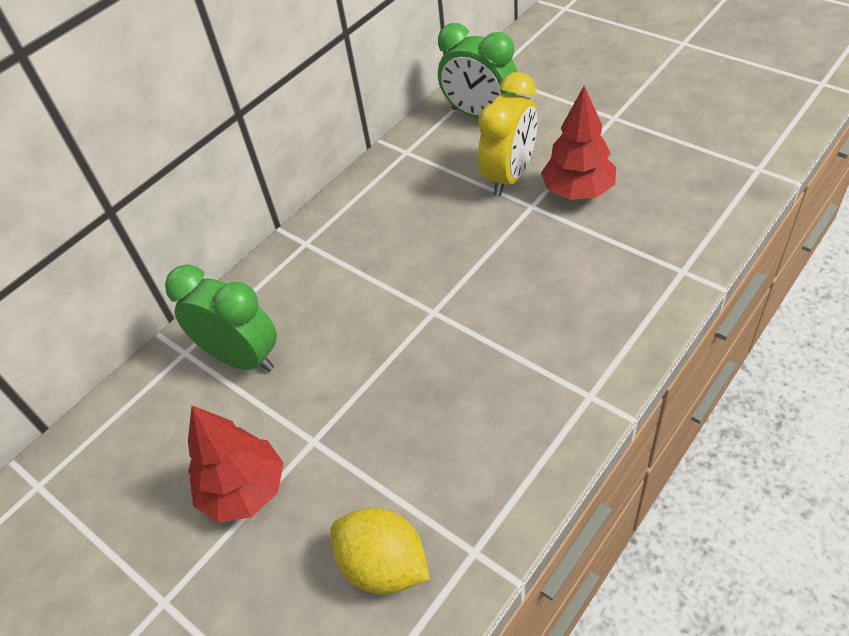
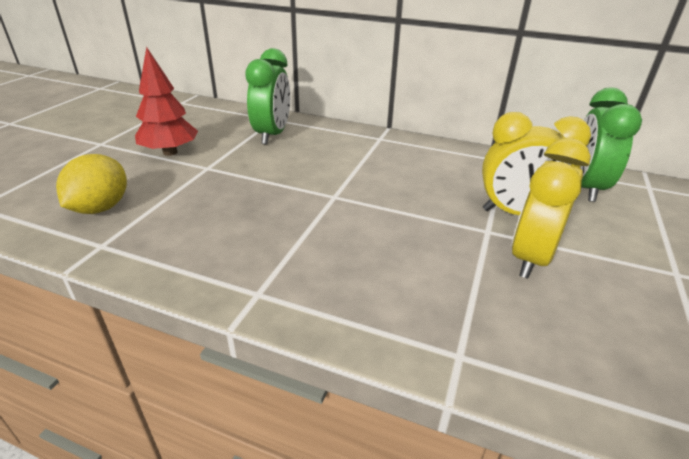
camera: 65 degrees right, 15 degrees down
(578, 191) = (530, 258): red tree -> yellow clock

